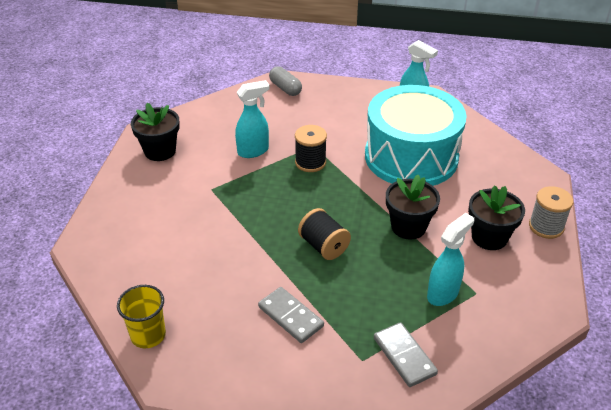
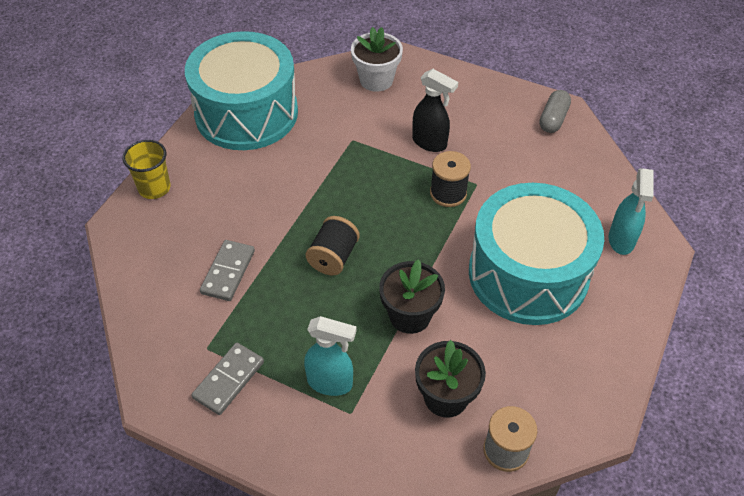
camera: 60 degrees right, 10 degrees up
(117, 239) = (246, 113): none -> turquoise drum
(160, 151) = (376, 80): black flower pot -> white flower pot
(253, 151) = (430, 143): turquoise spray bottle -> black spray bottle

